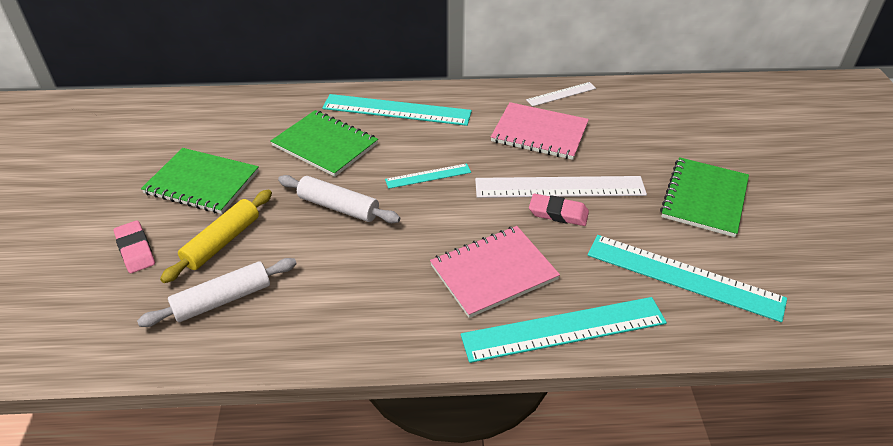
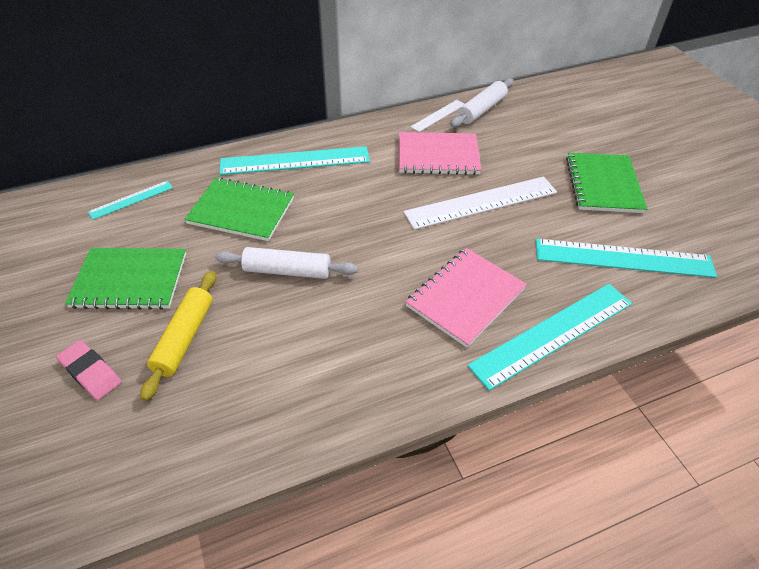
camera: 20 degrees left, 5 degrees up
(223, 299) = (216, 399): white rolling pin -> white rolling pin (481, 110)
(428, 176) = (358, 219): turquoise ruler -> turquoise ruler (131, 200)
(558, 213) = (492, 227): pink eraser -> none

